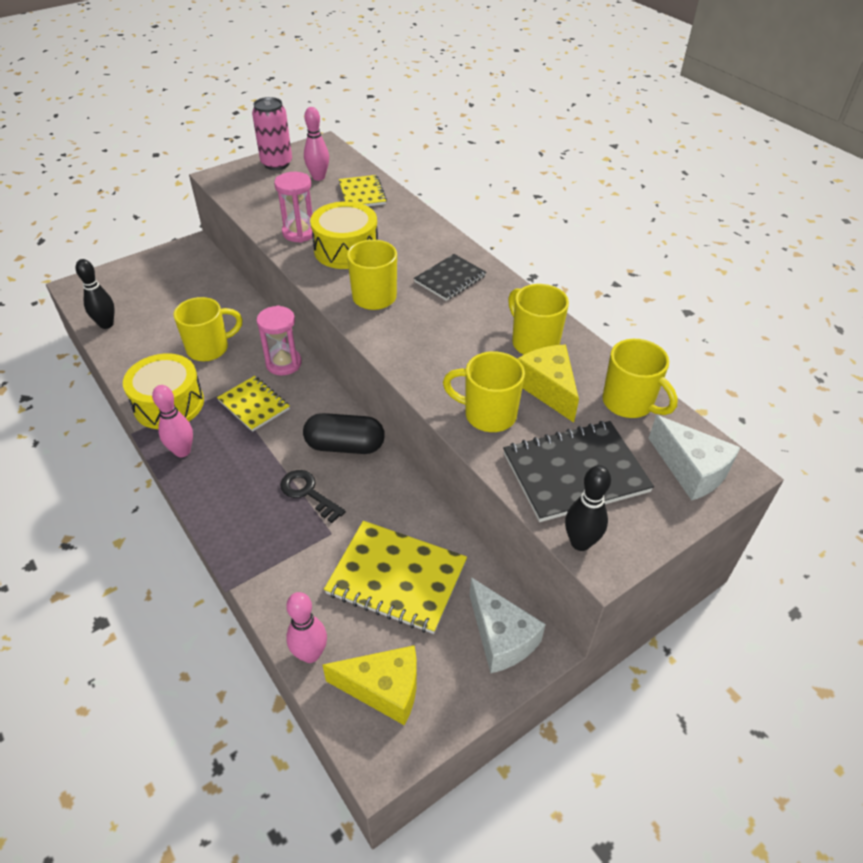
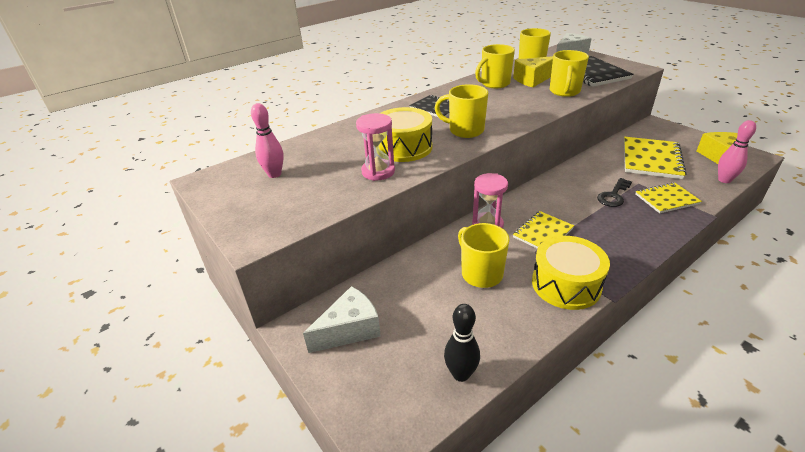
camera: 90 degrees left, 10 degrees down
(182, 451) = (615, 262): pink bowling pin -> none
(276, 164) = (235, 203): pink can -> none
(345, 446) = (562, 186): black capsule -> none
(362, 193) = (311, 149): yellow notebook -> yellow notebook (666, 199)
(501, 637) = (659, 131): white cheese -> white cheese (350, 330)
(580, 542) = (634, 72): black bowling pin -> none

